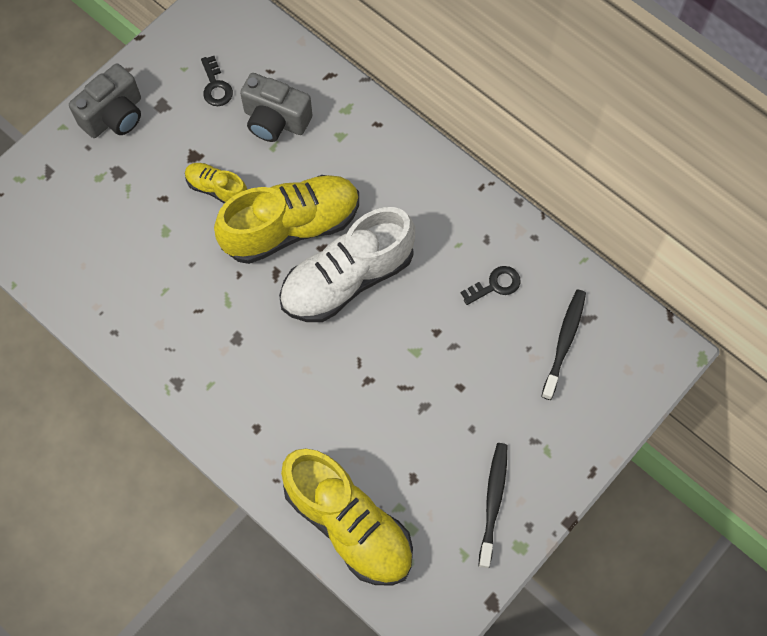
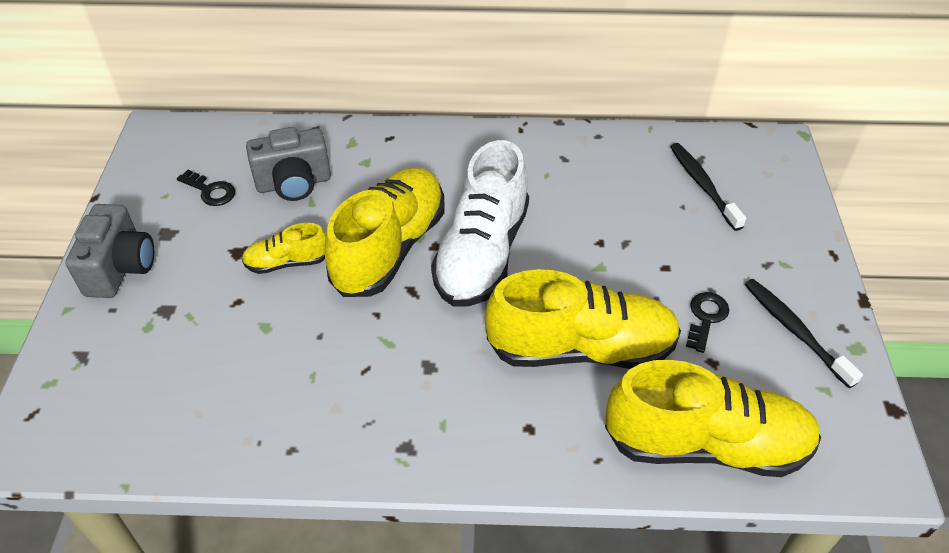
camera: 40 degrees left, 20 degrees down
(340, 401) = (580, 348): none -> yellow shoe
(495, 285) = (607, 182): black key -> black key (705, 318)

